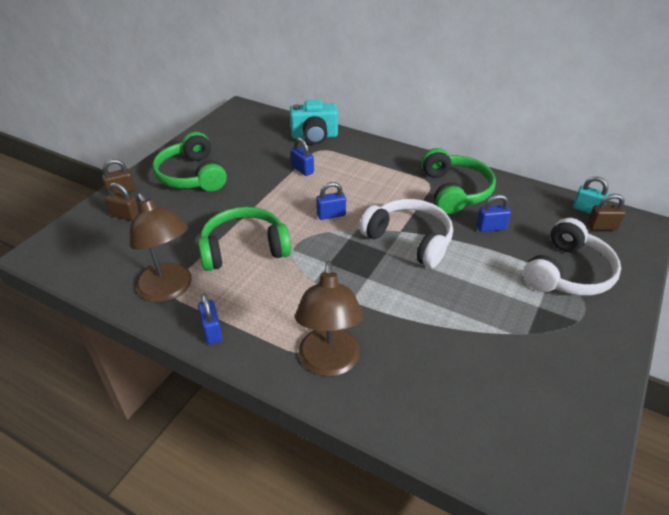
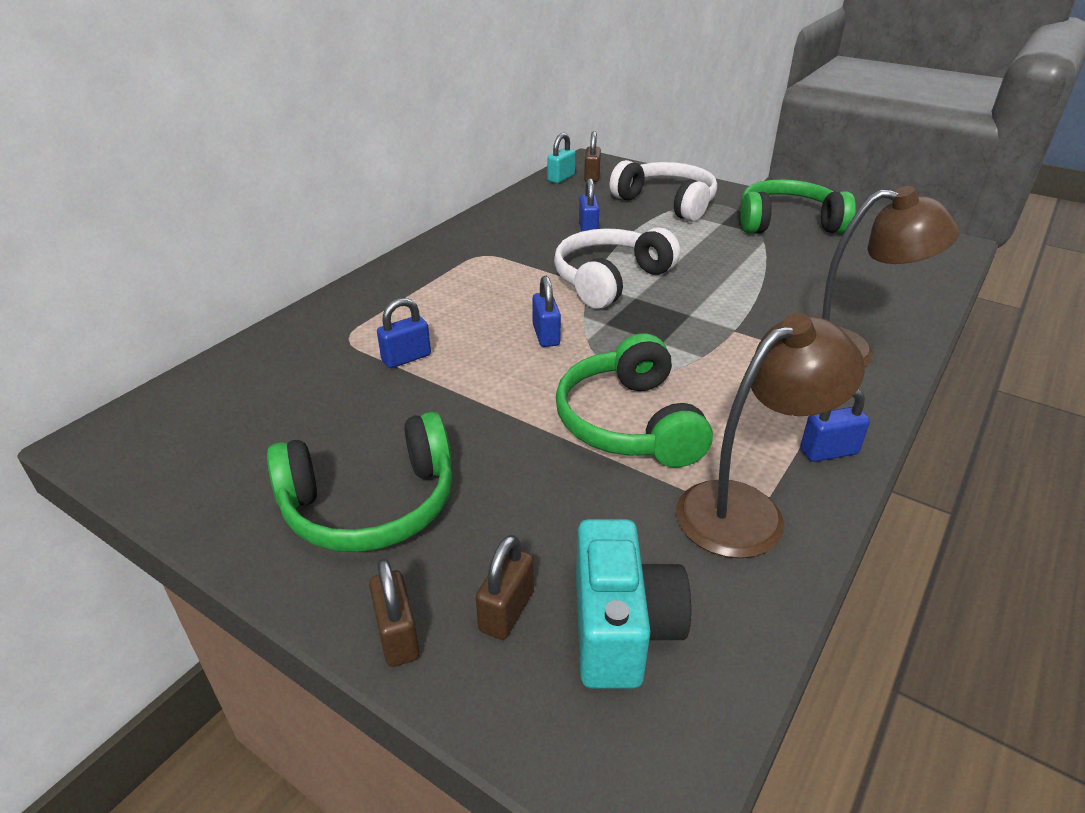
camera: 85 degrees left, 5 degrees down
(314, 136) = (297, 342): turquoise camera -> turquoise camera (621, 628)
(455, 191) = (507, 240): green headphones -> green headphones (787, 223)

